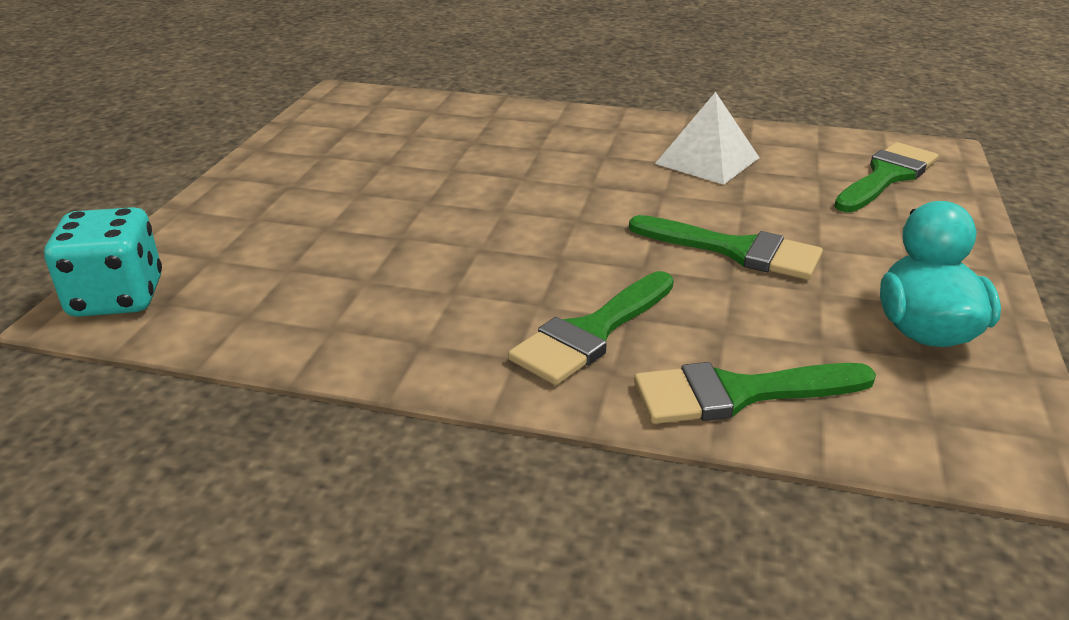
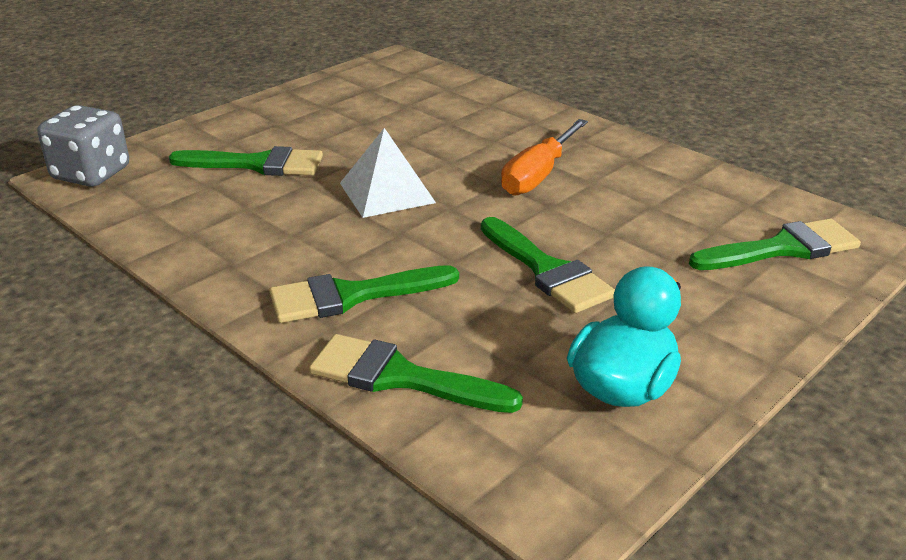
camera: 30 degrees right, 0 degrees up
(117, 298) = (91, 174): turquoise dice -> grey dice
(320, 232) = (257, 164): none -> green brush
(619, 169) = (537, 175): none -> orange screwdriver
(707, 160) = (625, 188): white pyramid -> white pyramid (387, 193)

